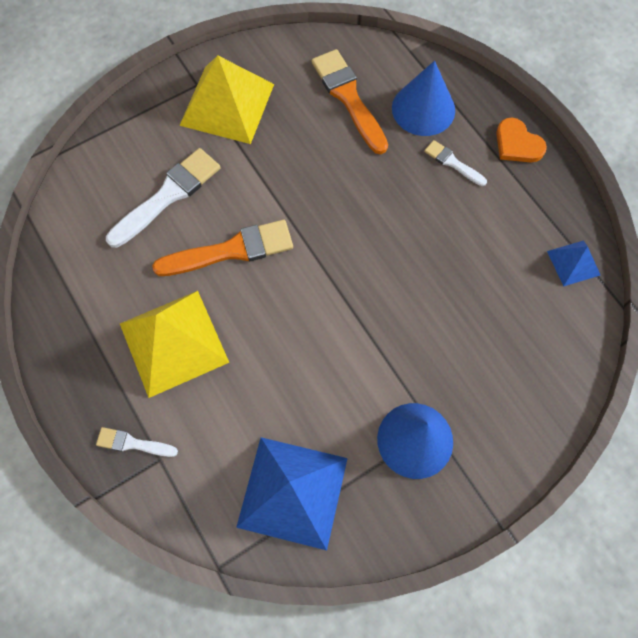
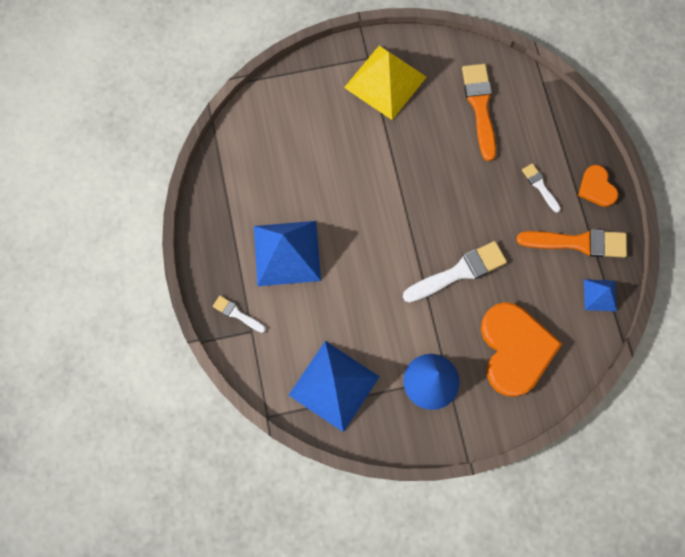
camera: 20 degrees right, 5 degrees up
(168, 195) = (318, 141): white brush -> white brush (459, 272)
(173, 342) = (287, 253): yellow pyramid -> blue pyramid
(231, 250) = (350, 199): orange brush -> orange brush (578, 243)
(423, 109) = (534, 135): blue cone -> none
(501, 363) = (515, 349): none -> orange heart

